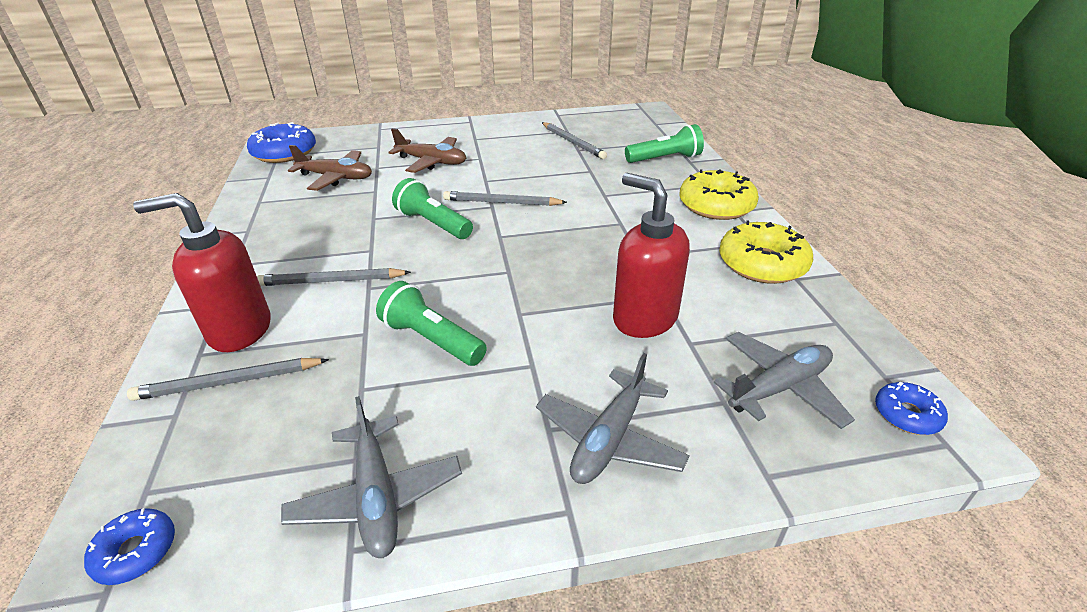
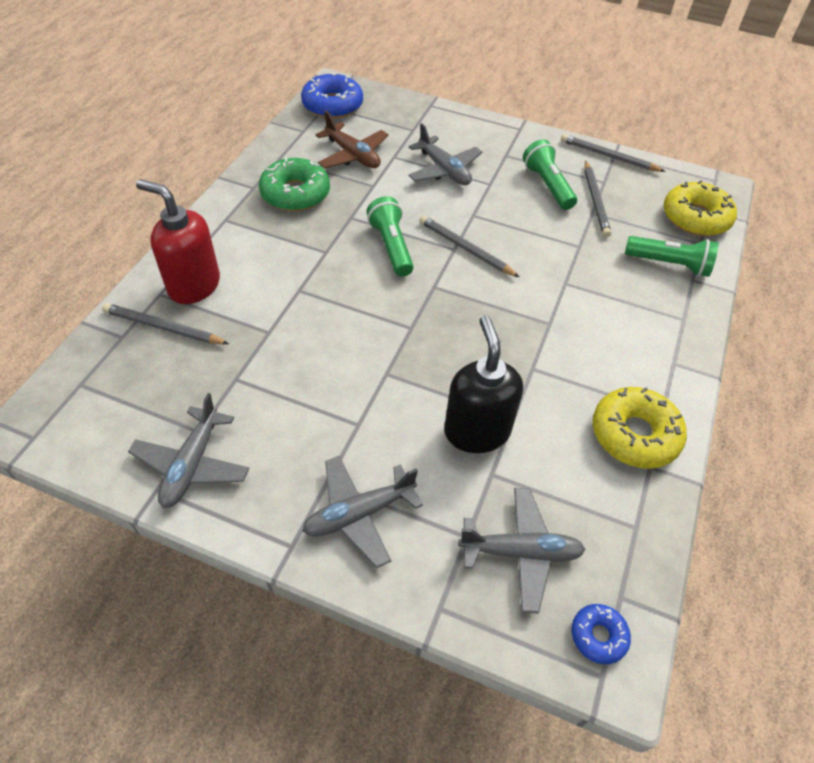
camera: 30 degrees right, 15 degrees up
(136, 552) = (57, 421): blue donut -> none
(299, 220) = (295, 194): none -> green donut
(331, 281) = (278, 270): grey pencil -> grey pencil (608, 156)
(431, 340) = (307, 363): green flashlight -> green flashlight (547, 185)
(432, 162) = (444, 170): brown plane -> grey plane
(644, 318) = (476, 431): red soap dispenser -> black soap dispenser
(716, 205) = (661, 347): yellow donut -> yellow donut (695, 218)

